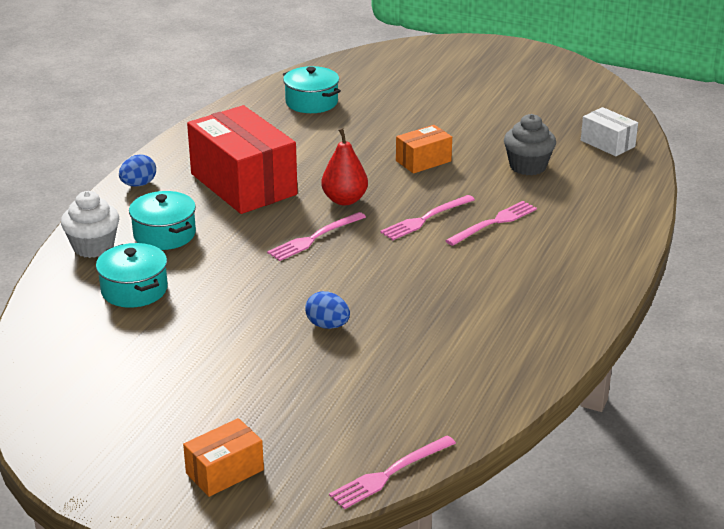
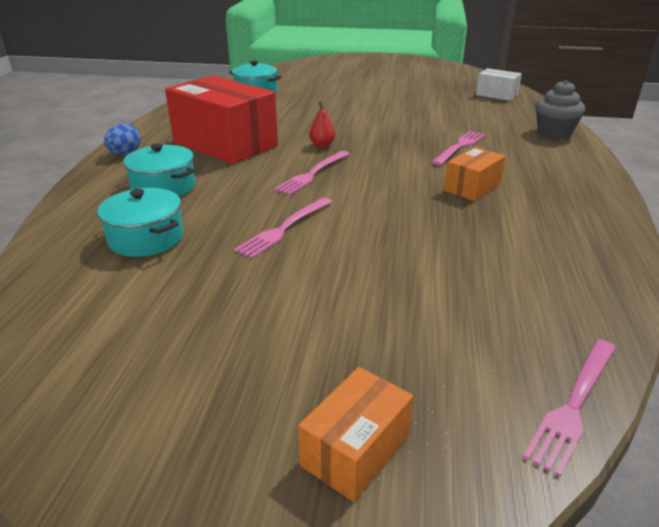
camera: 15 degrees left, 0 degrees up
(93, 247) = (90, 206): white cupcake -> none
(327, 325) = (373, 243): blue egg -> none
(344, 200) = (322, 145): red pear -> red pear, size x0.61
(423, 161) = (369, 116): orange box -> orange box (472, 187)
(425, 219) = (401, 150): pink fork -> pink fork (284, 228)
(528, 166) = (452, 111): grey cupcake -> grey cupcake (554, 133)

